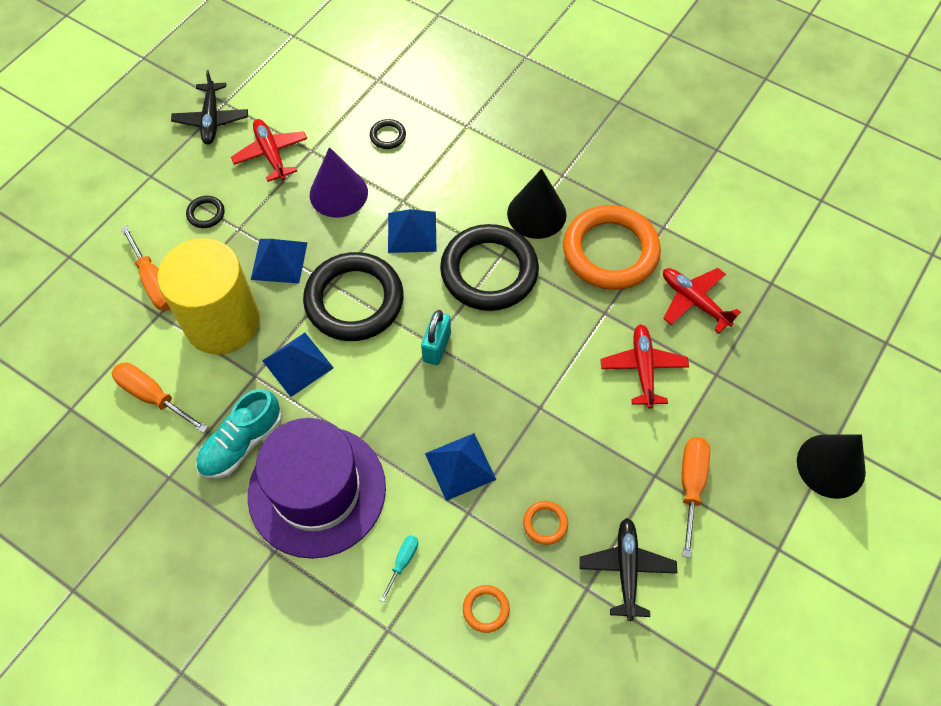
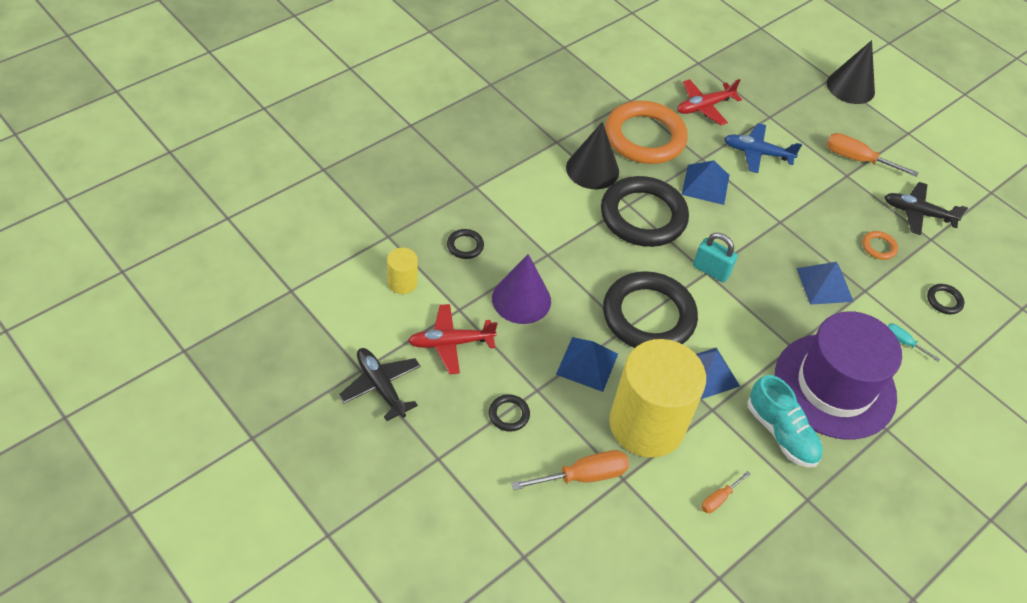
camera: 80 degrees left, 10 degrees down
(153, 396) = (719, 499): orange screwdriver -> orange screwdriver, size x0.55
(211, 119) = (380, 386): black plane -> black plane turned 135 degrees counterclockwise
(327, 103) = (402, 282): none -> yellow cylinder
(412, 232) = (585, 256): blue pyramid -> blue pyramid (705, 184)
(486, 609) = (944, 301): orange ring -> black ring
(643, 368) = (757, 153): red plane -> blue plane

